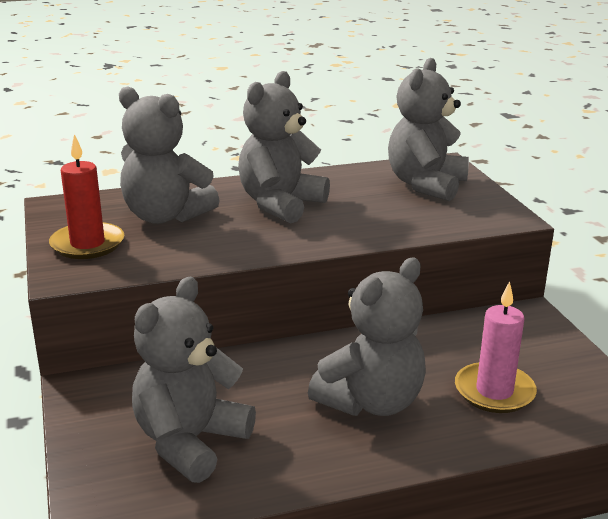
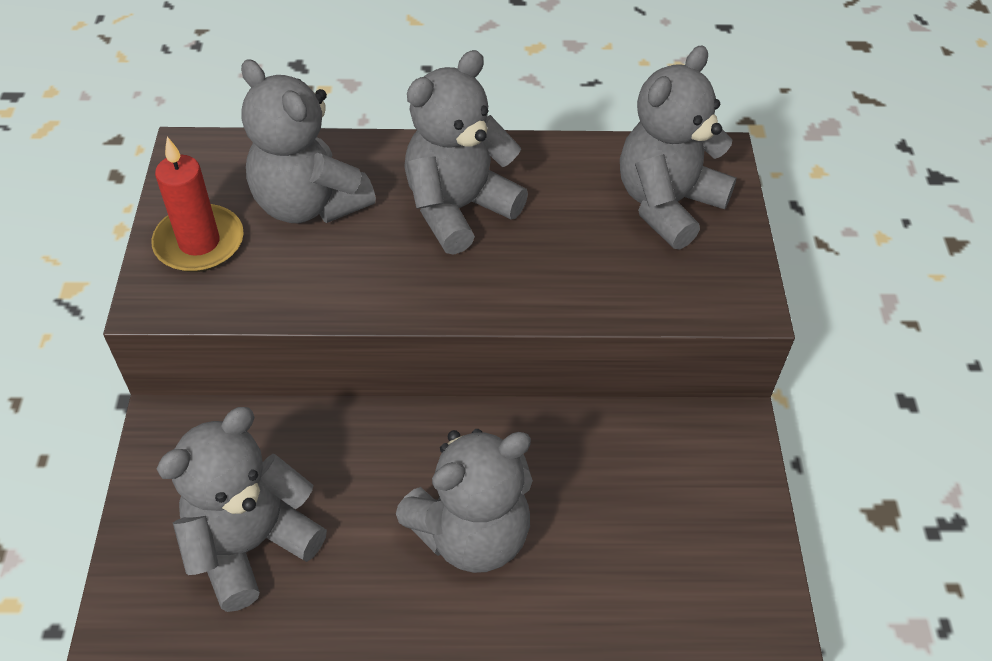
camera: 15 degrees right, 25 degrees up
(494, 391) = (623, 554): pink candle -> none

